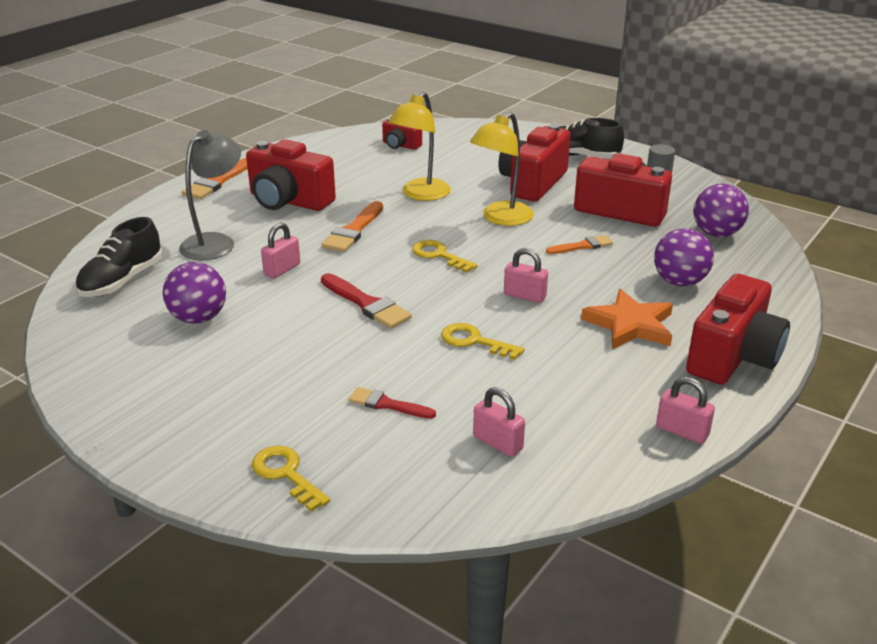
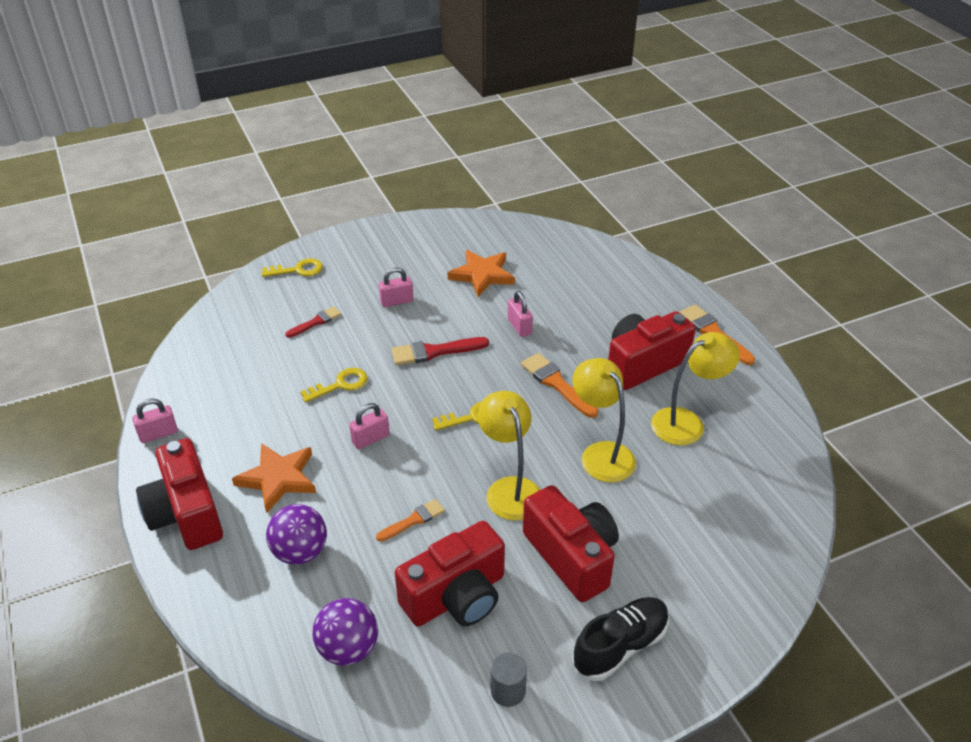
camera: 120 degrees right, 10 degrees up
(122, 281) = (561, 254): black shoe -> none
(198, 318) = (482, 275): purple ball -> orange star
(215, 242) = (590, 306): grey lamp -> none
(349, 172) = (687, 422): none -> yellow lamp
(400, 145) = (742, 489): red camera -> none
(497, 443) = (238, 351): pink padlock -> pink padlock (396, 301)
(582, 246) = (413, 520): orange brush -> orange brush turned 135 degrees counterclockwise

